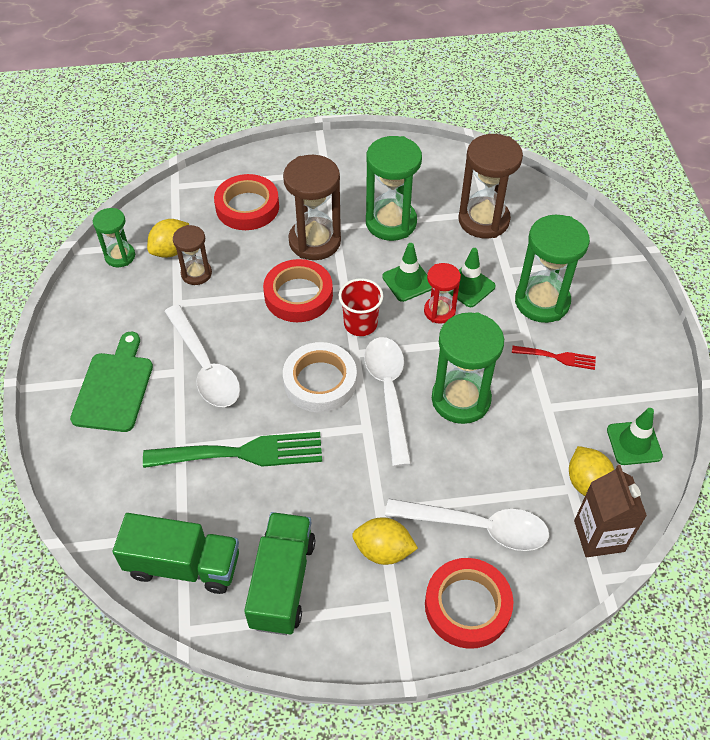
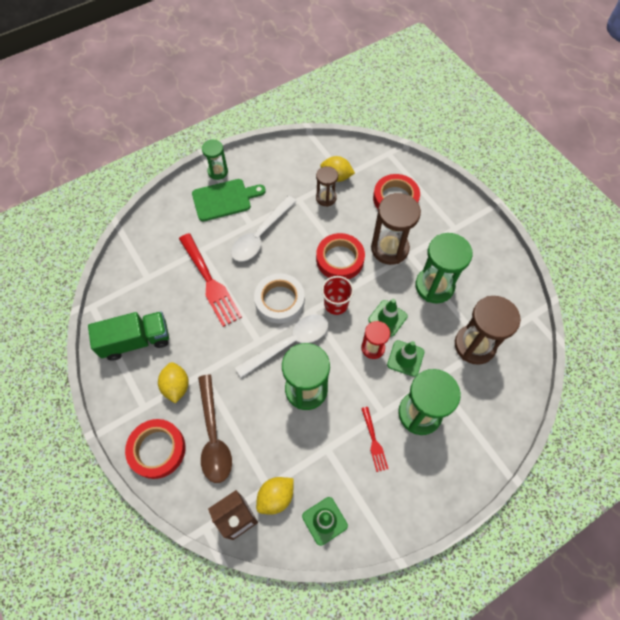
camera: 65 degrees right, 10 degrees up
(120, 256) = (317, 154): green hourglass -> green hourglass (218, 172)
(183, 565) = (129, 287): green truck -> none
(243, 453) = (210, 283): green fork -> red fork
(478, 527) = (213, 436): white spoon -> brown spoon

